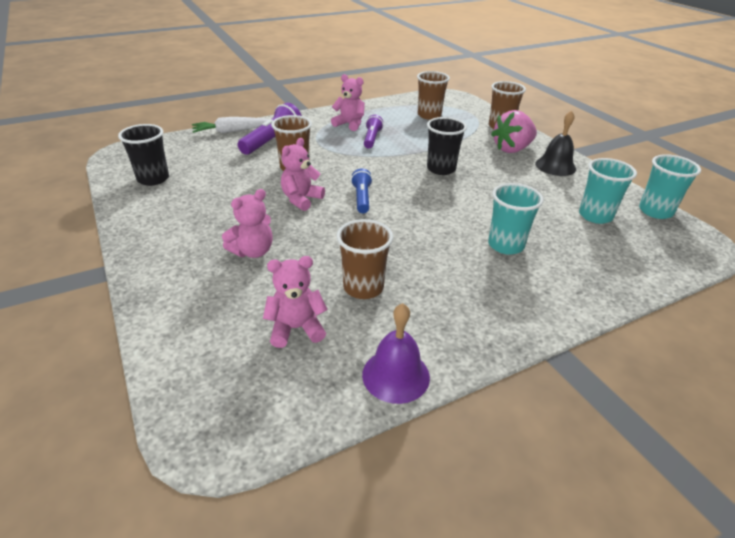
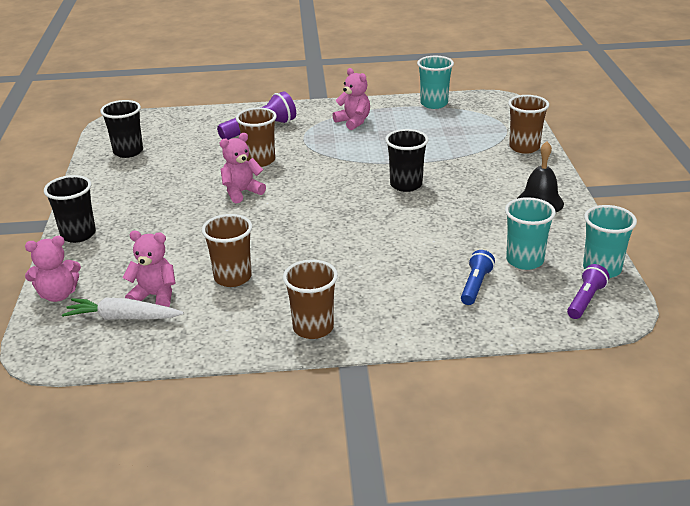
camera: 25 degrees right, 5 degrees down
(154, 276) = (78, 234): none -> black cup
(231, 131) = (229, 113): white carrot -> white carrot (122, 318)
(253, 251) = (166, 230): pink teddy bear -> pink teddy bear (58, 295)
(362, 198) = (298, 201): blue flashlight -> blue flashlight (475, 286)
(372, 139) = (363, 141): purple flashlight -> purple flashlight (585, 300)
(396, 375) = (202, 345): purple bell -> none
(429, 115) = (452, 122): brown cup -> brown cup (313, 328)
(505, 245) = (397, 269): turquoise cup -> turquoise cup (434, 104)
(512, 149) = (509, 175): pink strawberry -> none

